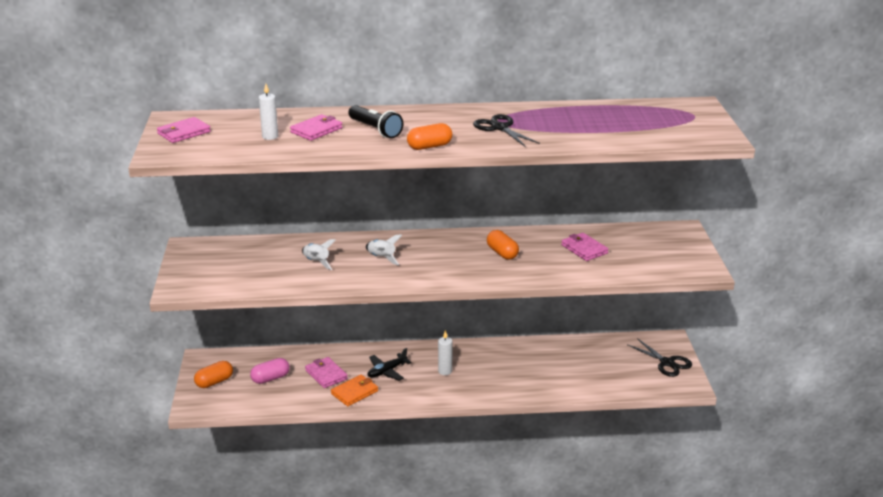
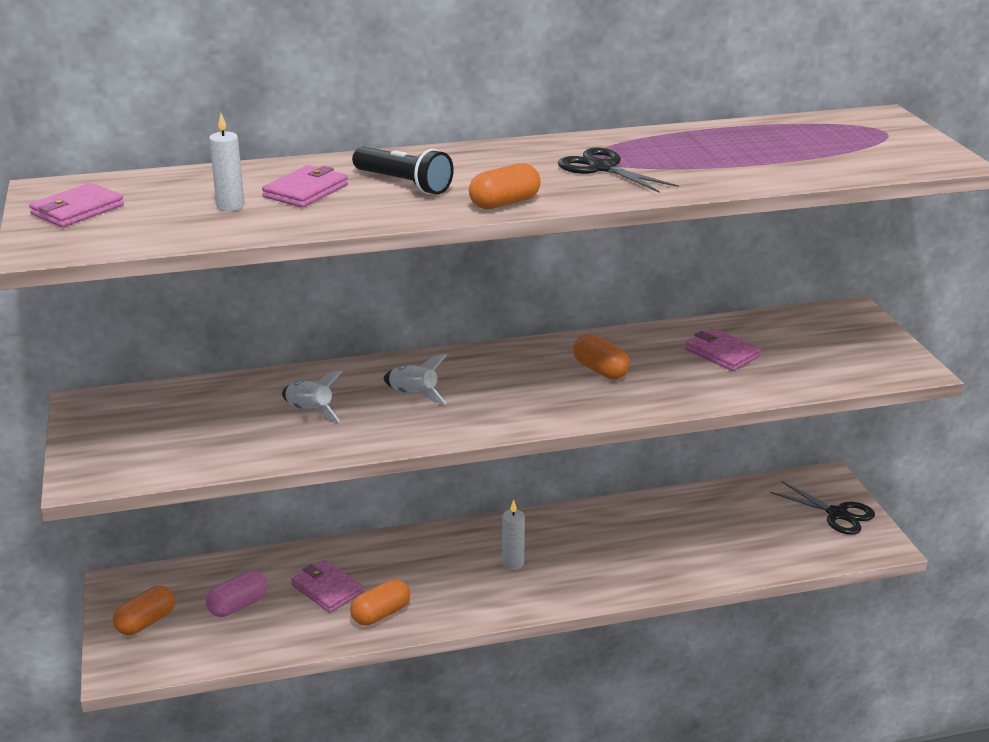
camera: 10 degrees left, 0 degrees up
(354, 392) = (381, 614): orange wallet -> orange capsule
(387, 371) = (422, 573): black plane -> none

